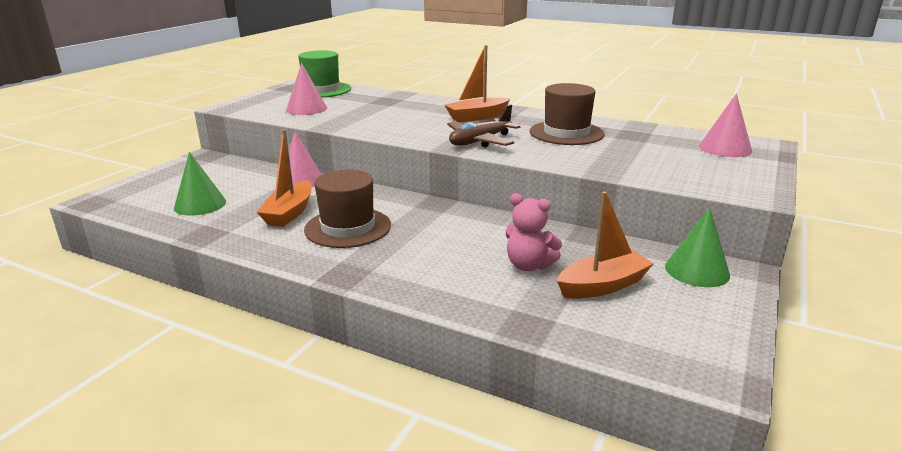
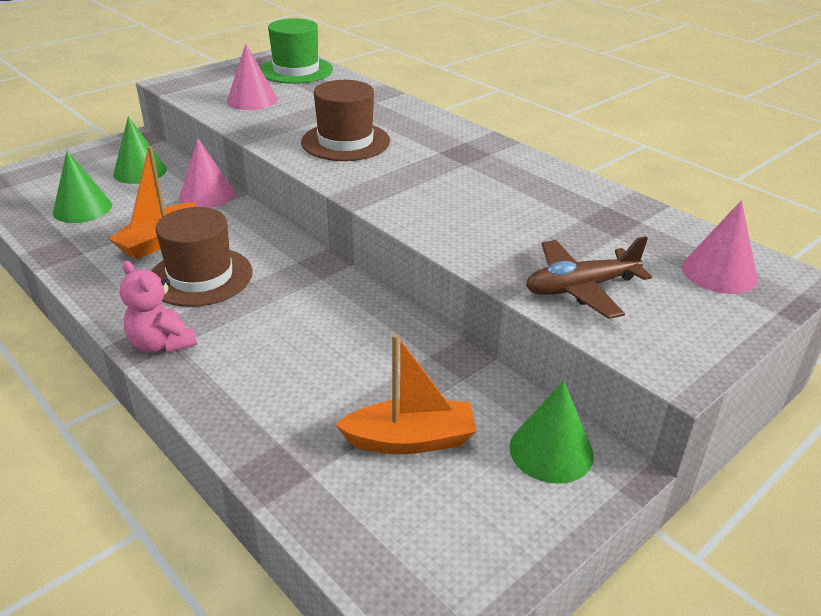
camera: 20 degrees right, 10 degrees up
(228, 175) = (140, 171): none -> green cone
(477, 117) = (436, 149): orange boat -> none
(480, 141) = (400, 193): brown plane -> brown plane (580, 288)
(529, 265) = (350, 385): pink teddy bear -> pink teddy bear (162, 344)
(566, 133) = (523, 199): brown hat -> brown hat (345, 142)

